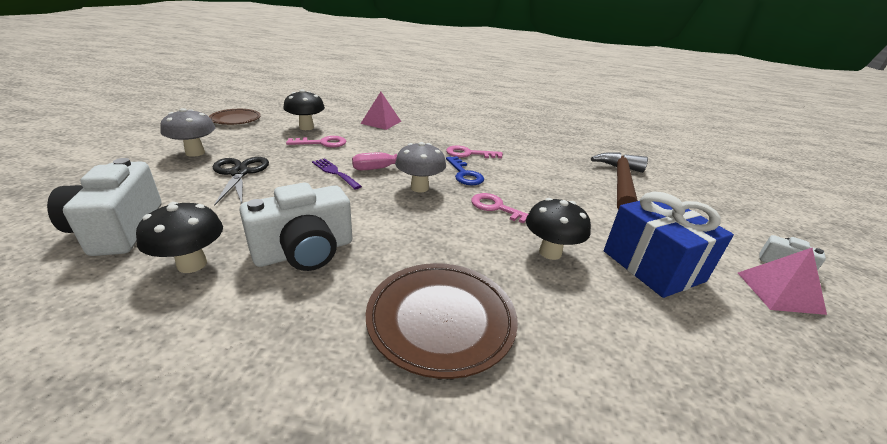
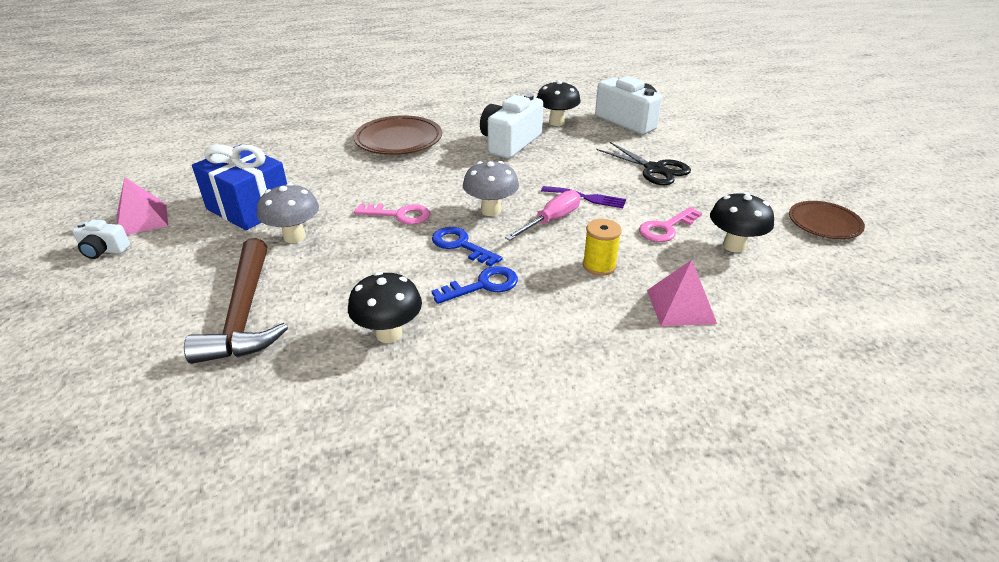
camera: 155 degrees right, 5 degrees up
(195, 153) = (731, 172): grey mushroom -> grey mushroom (294, 236)
(393, 142) = (599, 266): none -> yellow spool
(469, 154) = (483, 285): pink key -> blue key
(550, 252) = (340, 192): black mushroom -> black mushroom (389, 333)

